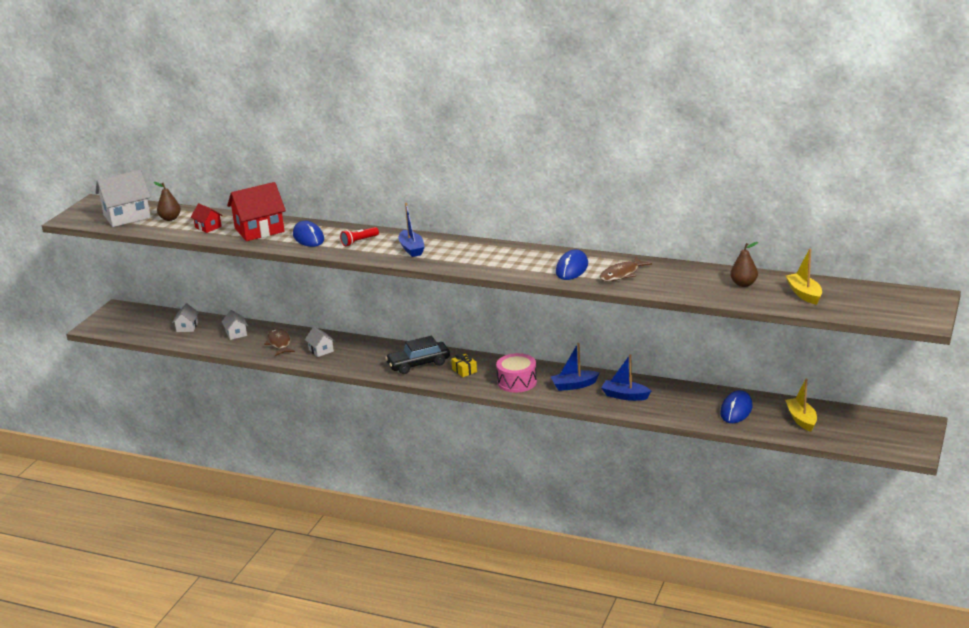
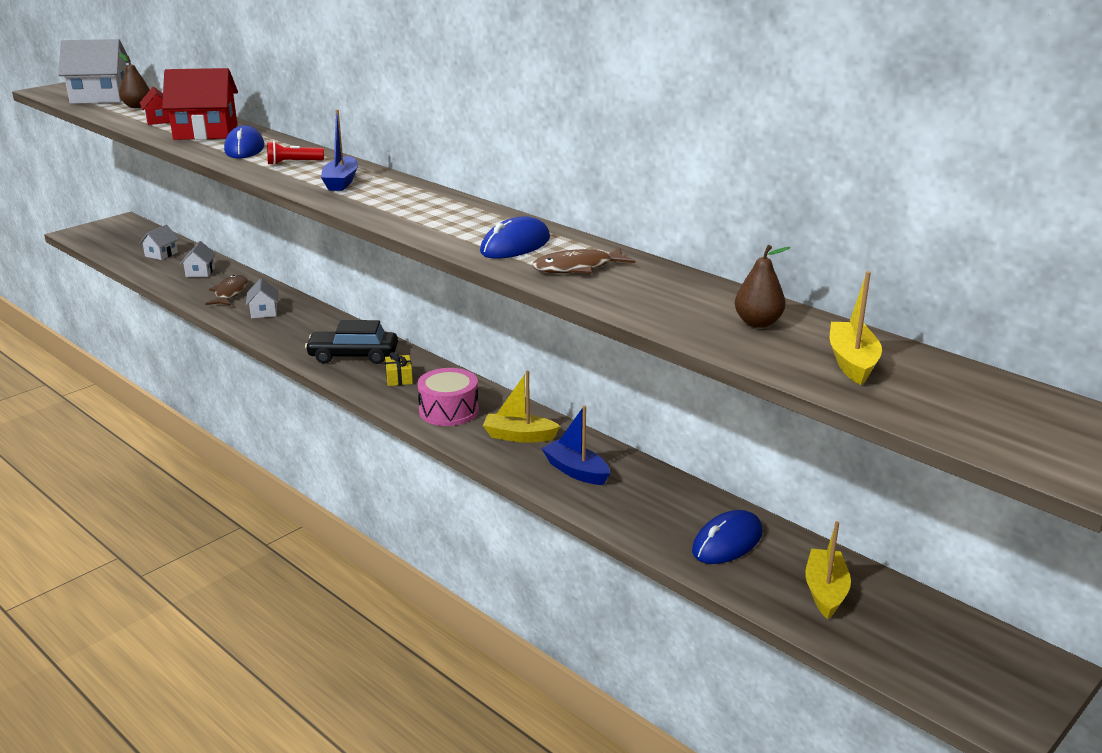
camera: 20 degrees right, 0 degrees up
(574, 385) = (519, 436): blue boat -> yellow boat

